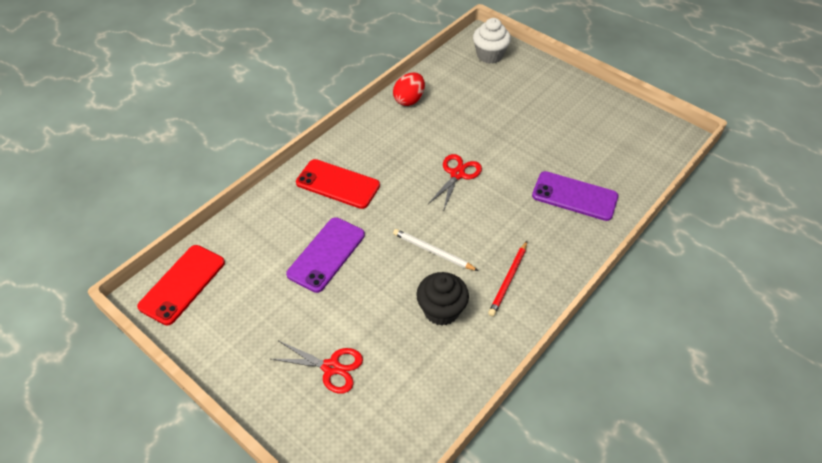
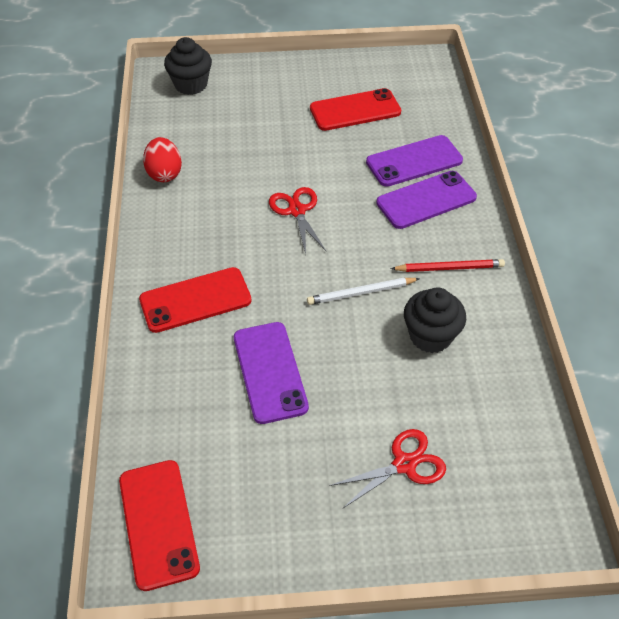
camera: 45 degrees left, 0 degrees up
(489, 55) = (191, 85): white cupcake -> black cupcake
(508, 280) = (449, 268): red pencil -> red pencil turned 75 degrees counterclockwise
(549, 227) = (426, 200): none -> purple phone
(576, 136) = (355, 110): none -> red phone

